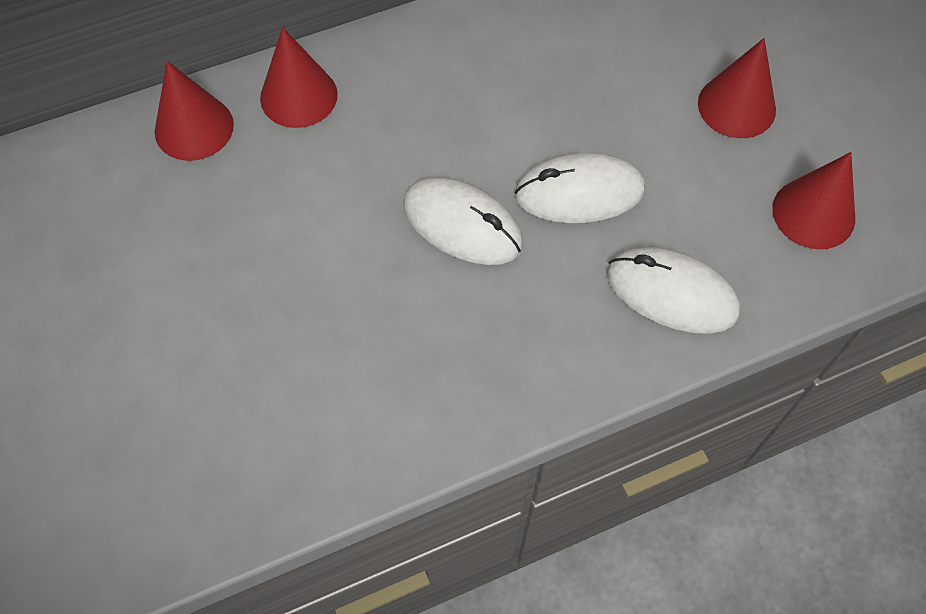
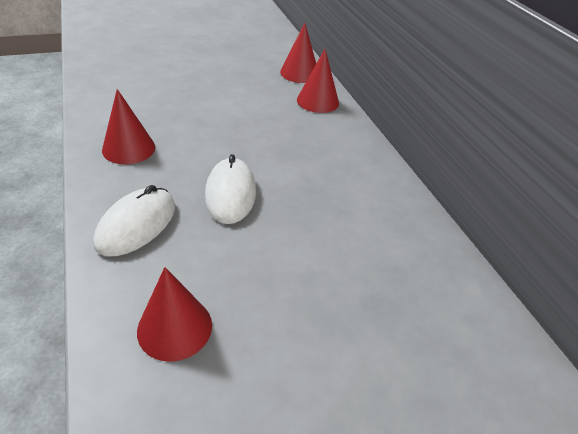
camera: 90 degrees right, 20 degrees down
(462, 224) = (220, 145): white mouse -> none
(736, 106) = (295, 296): red cone -> red cone (128, 148)

